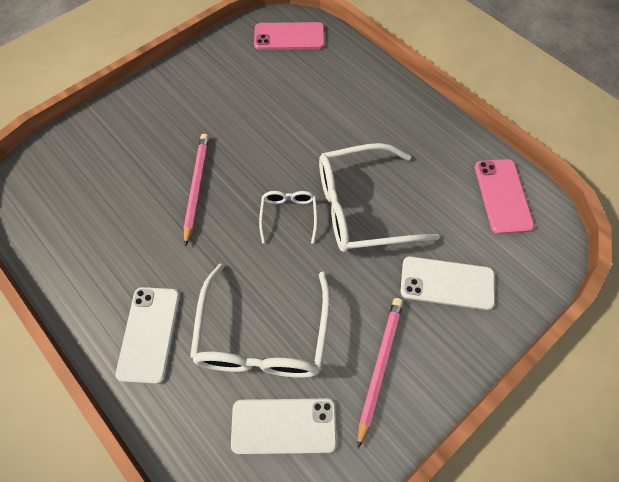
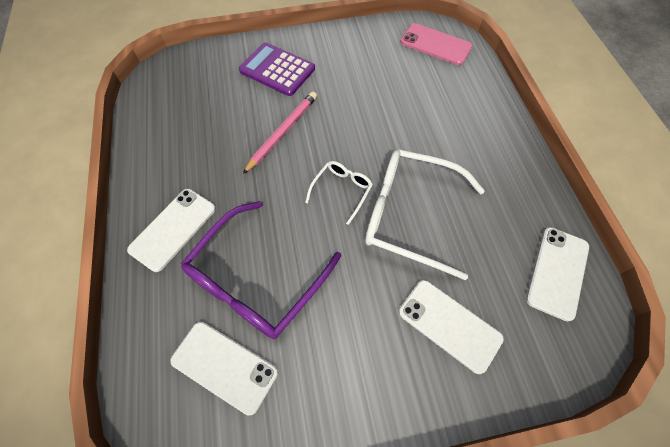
camera: 30 degrees right, 0 degrees up
(150, 127) = (277, 70): none -> purple calculator
(263, 335) = (257, 279): white glasses -> purple glasses
(379, 367) = (338, 365): pink pencil -> none
(503, 196) = (557, 272): pink phone -> white phone

